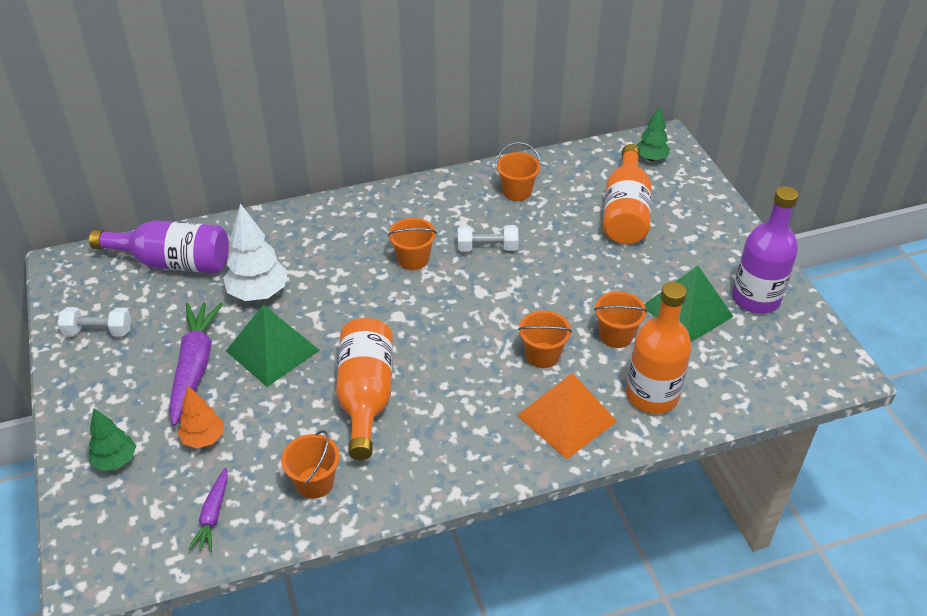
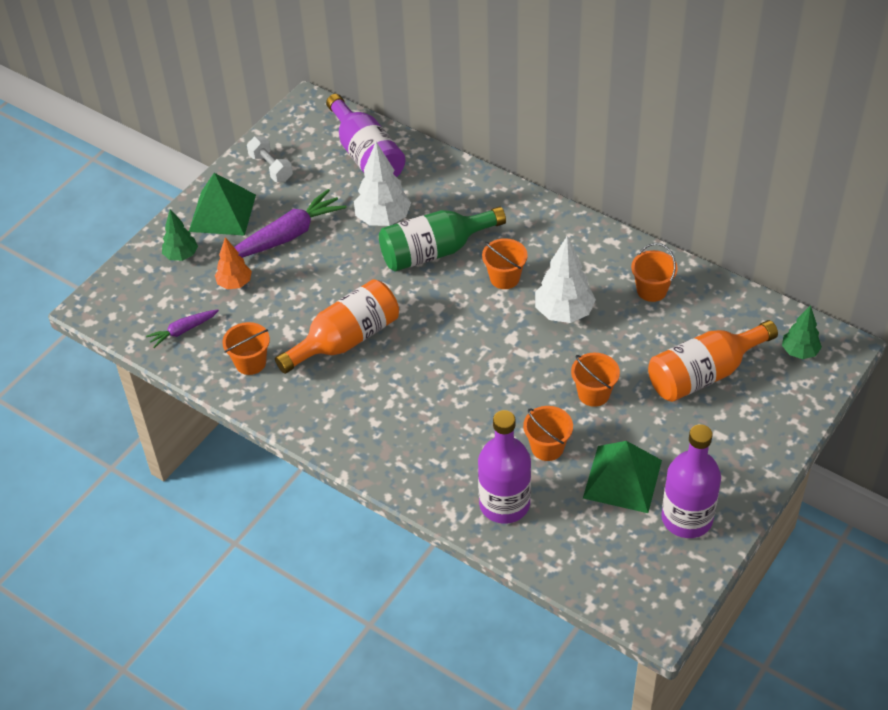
camera: 55 degrees right, 5 degrees up
(273, 350) = (339, 264): green pyramid -> green pyramid (222, 213)
(334, 282) = (435, 251): none -> green bottle
(487, 248) = (564, 312): white dumbbell -> white tree
(542, 355) = (481, 414): orange bucket -> orange bucket (593, 394)
(566, 418) = (431, 464): orange pyramid -> none
(652, 395) = (504, 504): orange bottle -> purple bottle

